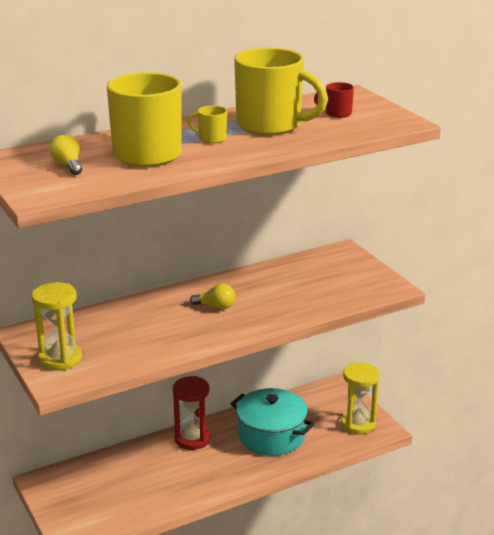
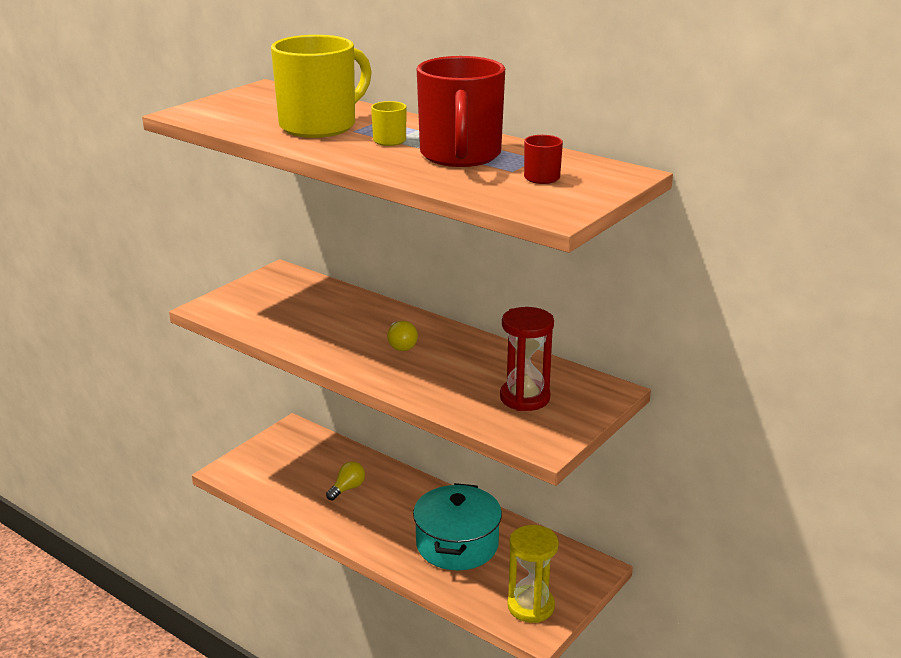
camera: 65 degrees right, 0 degrees up
(60, 359) = (246, 299): yellow hourglass -> none
(68, 165) = (264, 108): yellow light bulb -> yellow light bulb (347, 488)
(192, 439) = (413, 492): red hourglass -> red hourglass (524, 398)
(271, 125) = (460, 156): yellow mug -> red mug

